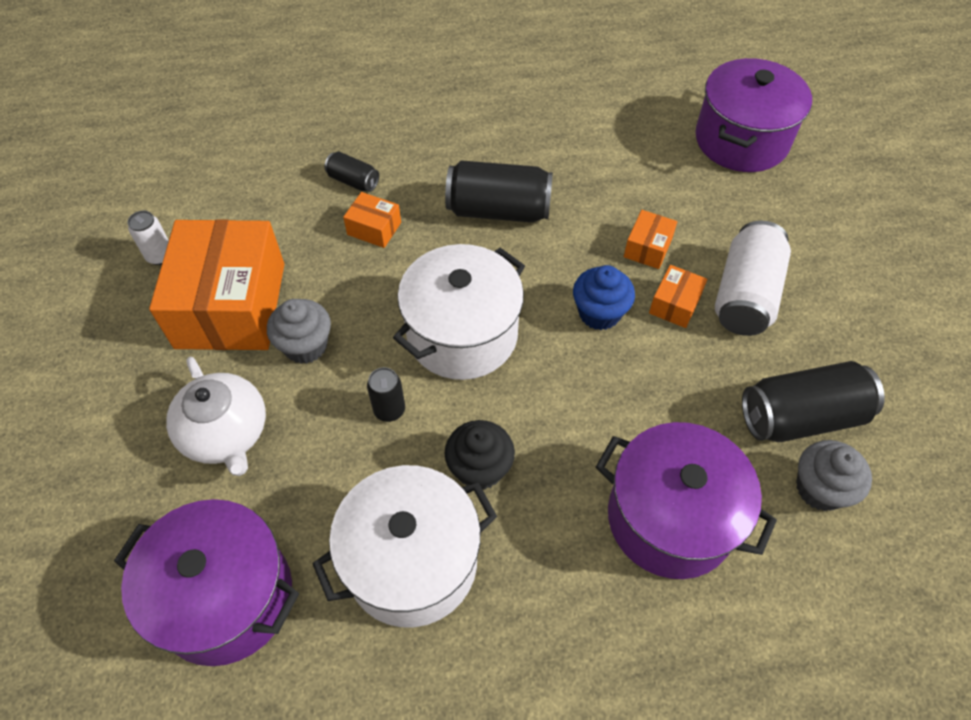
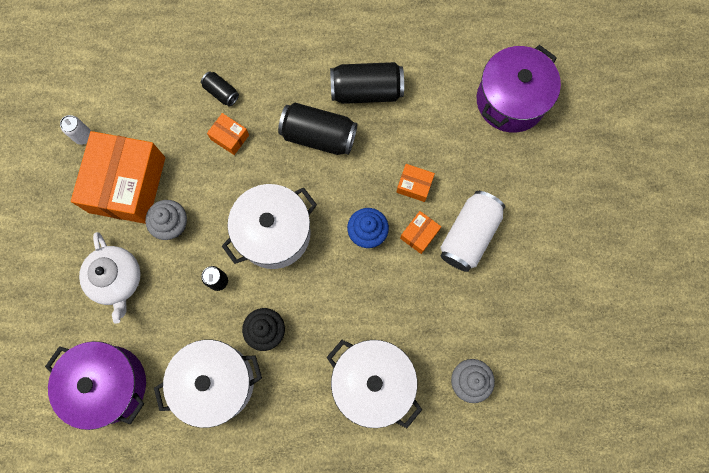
camera: 10 degrees right, 20 degrees up
(648, 248) = (414, 185): orange box -> orange box turned 75 degrees clockwise
(670, 518) = (372, 383): purple pot -> white pot
(801, 416) = (474, 331): black can -> black can (366, 90)

